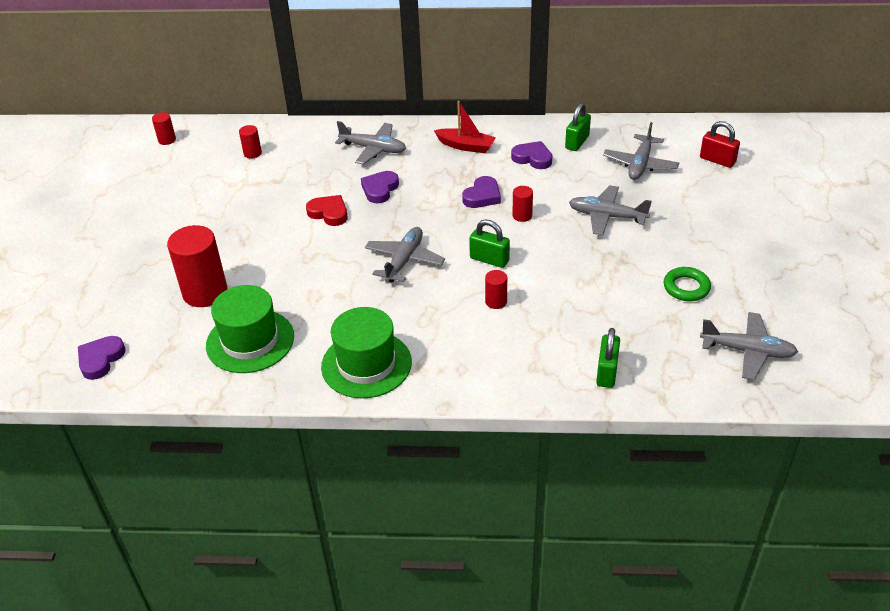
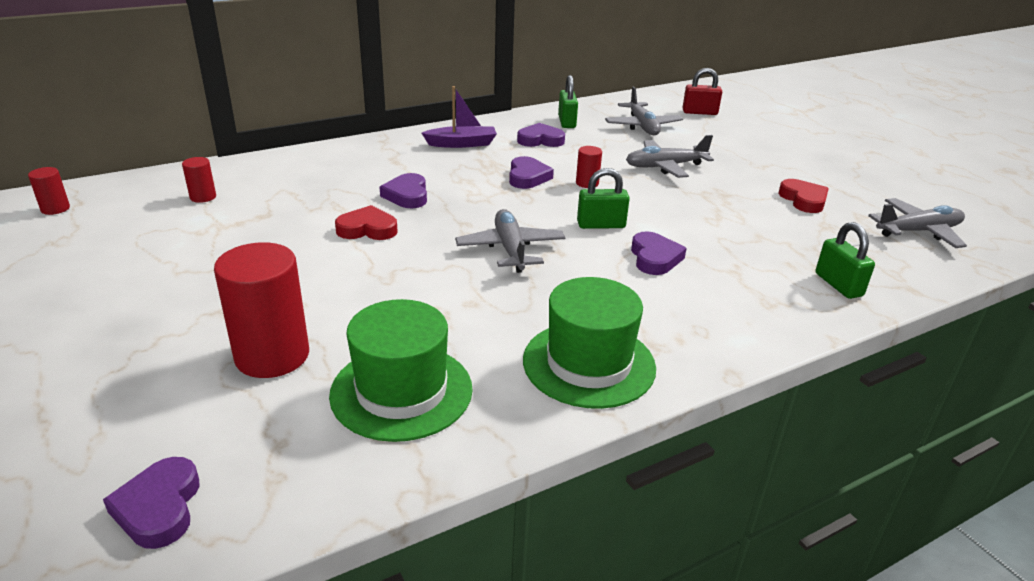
camera: 35 degrees left, 10 degrees down
(373, 149) = (360, 164): grey plane -> none
(466, 146) = (462, 144): red boat -> purple boat
(496, 301) = (654, 258): red cylinder -> purple heart
(686, 287) = (803, 200): green ring -> red heart

